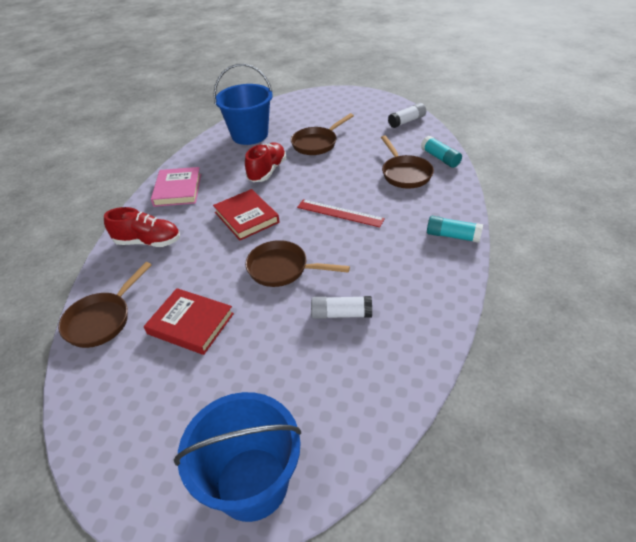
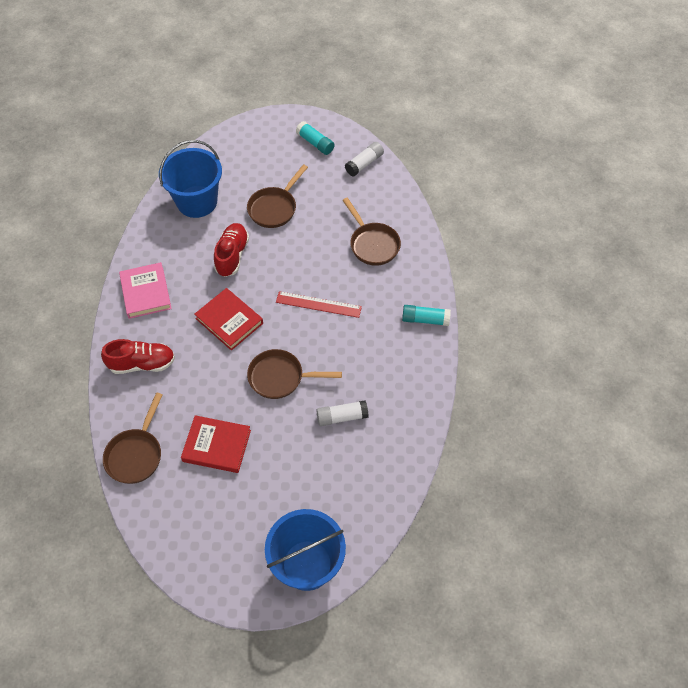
camera: 15 degrees left, 15 degrees up
(440, 158) = (404, 218): turquoise glue stick -> turquoise glue stick (315, 143)

